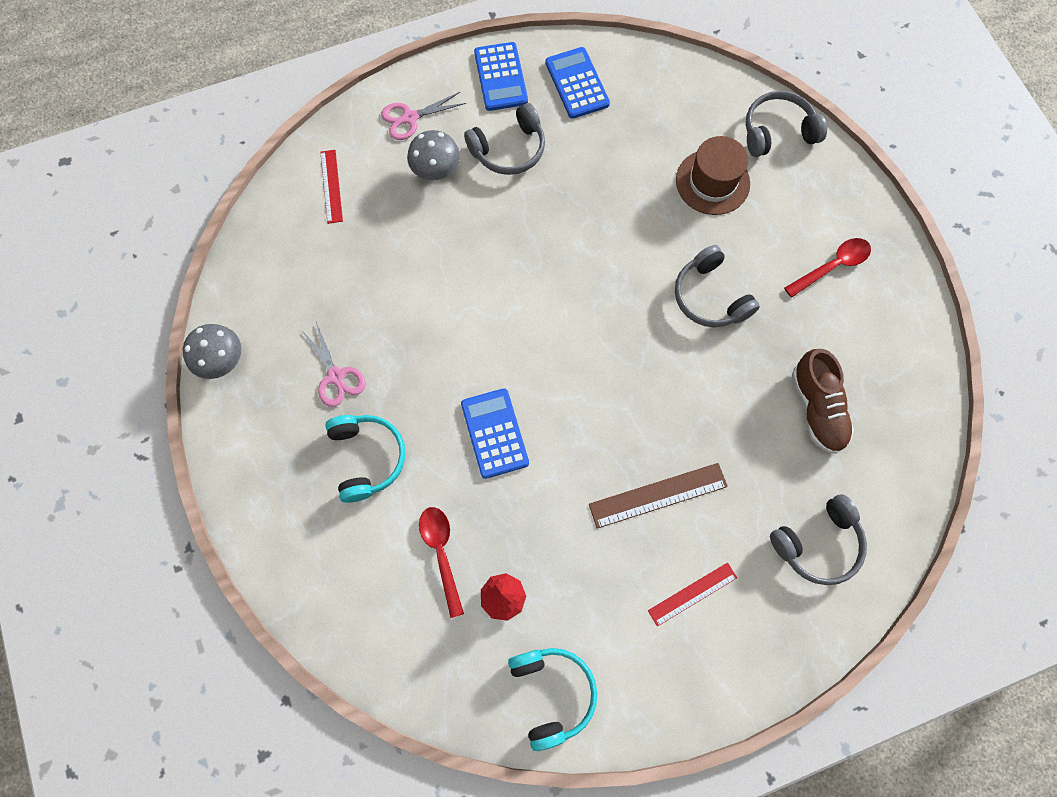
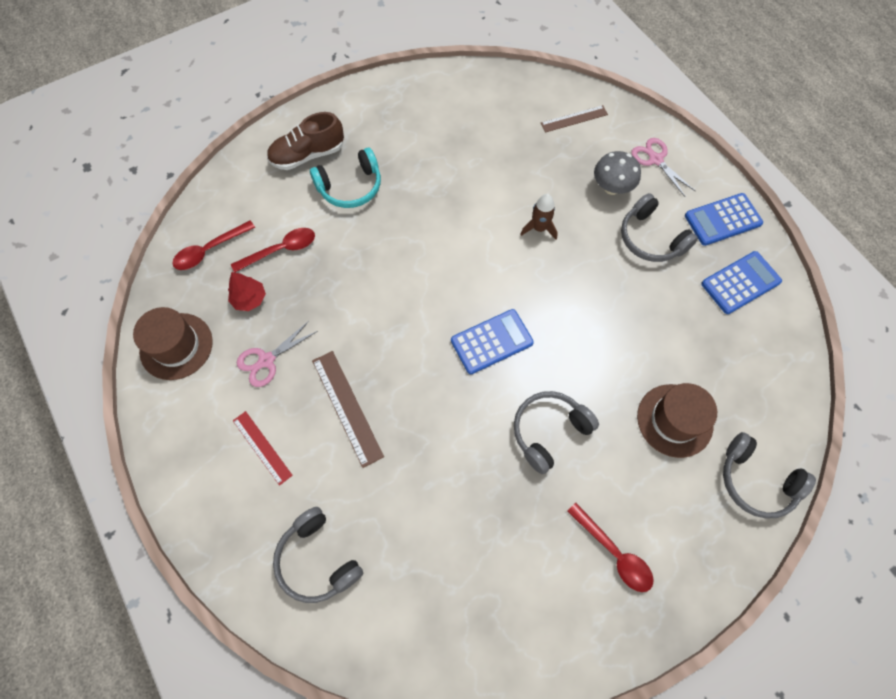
camera: 80 degrees right, 5 degrees down
(222, 360) = (412, 83): grey mushroom -> none
(331, 186) = (574, 119): red ruler -> brown ruler
(336, 376) = (412, 154): pink scissors -> pink scissors (267, 360)
(423, 646) = (209, 250): none -> red spoon
(473, 256) = (539, 228): none -> brown rocket
(494, 433) = (384, 270): blue calculator -> blue calculator (491, 342)
(552, 693) = (176, 346): turquoise headphones -> brown hat
(777, 132) = (756, 480): grey headphones -> grey headphones turned 150 degrees clockwise
(817, 408) = (453, 548): brown shoe -> brown shoe (308, 155)

